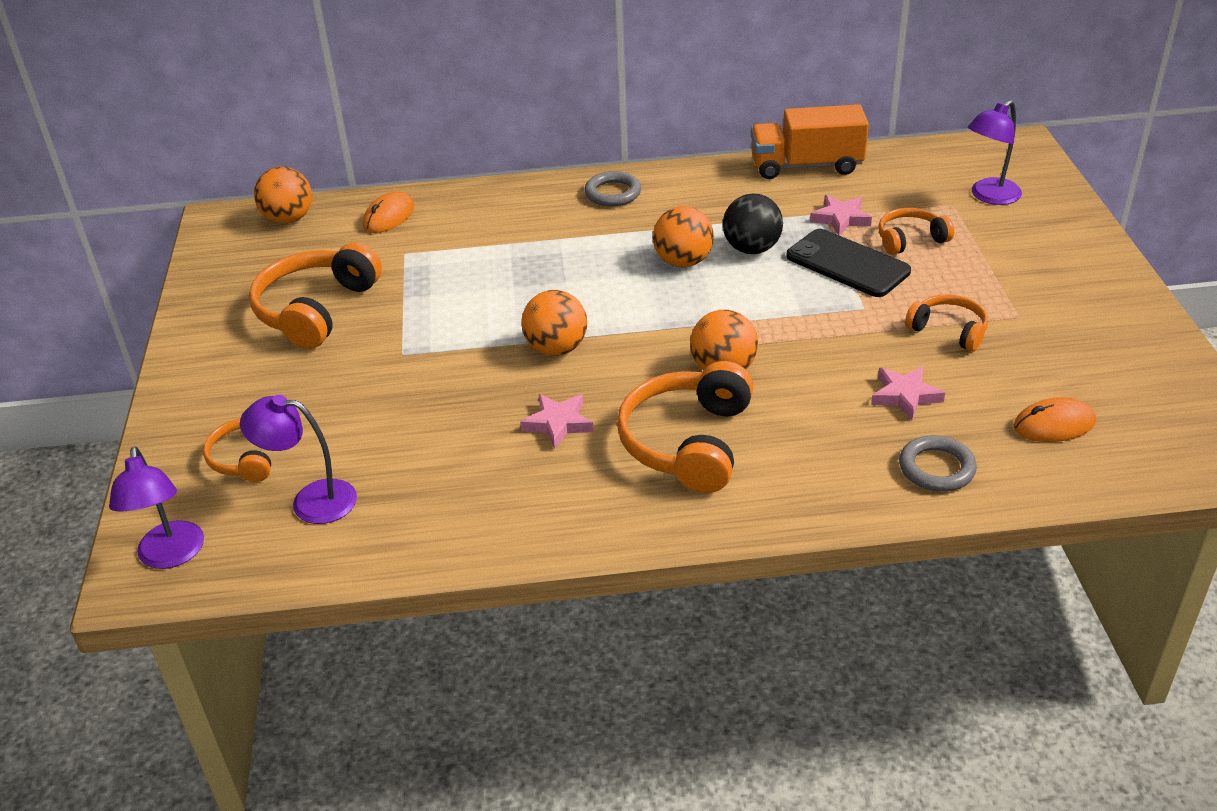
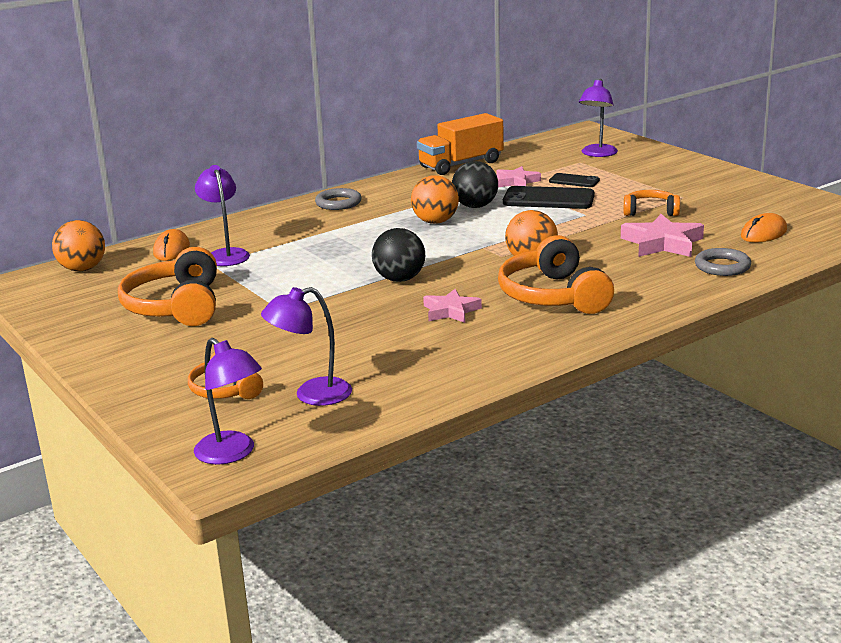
camera: 30 degrees left, 15 degrees down
(430, 243) = (226, 254): none -> purple lamp
(556, 348) = (399, 279): orange ball -> black ball
(905, 396) = (662, 243): pink star -> pink star, size x1.55
(910, 240) = (574, 181): orange headphones -> black phone

